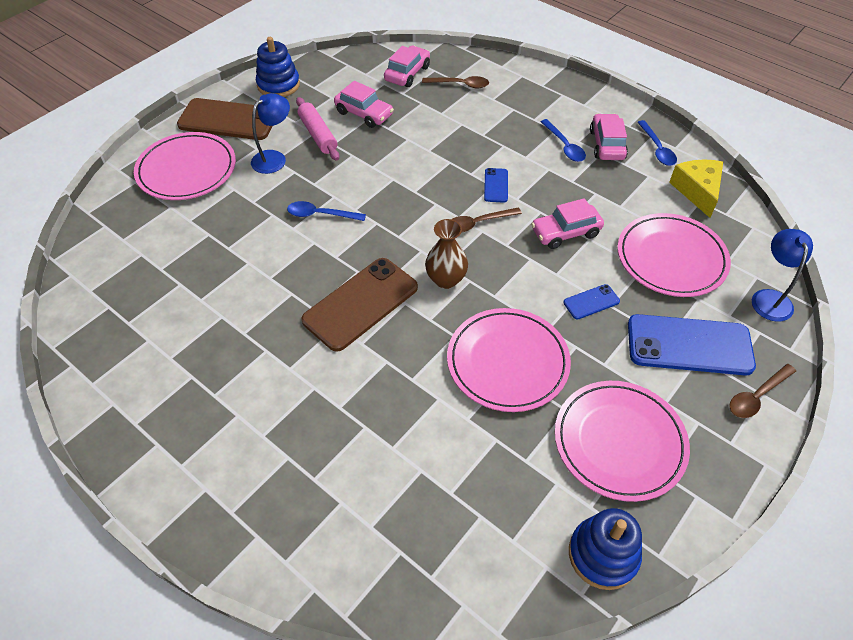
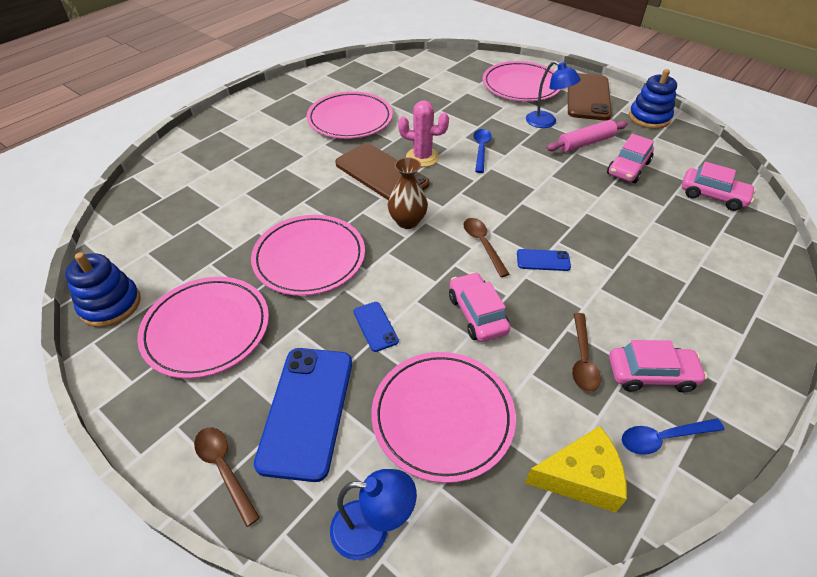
camera: 90 degrees right, 5 degrees down
(232, 342) = (350, 119): none -> pink plate
(330, 266) = (422, 157): none -> pink cactus
(460, 85) = (714, 237): brown spoon -> brown spoon (582, 359)
(564, 146) = (632, 327): blue spoon -> none

